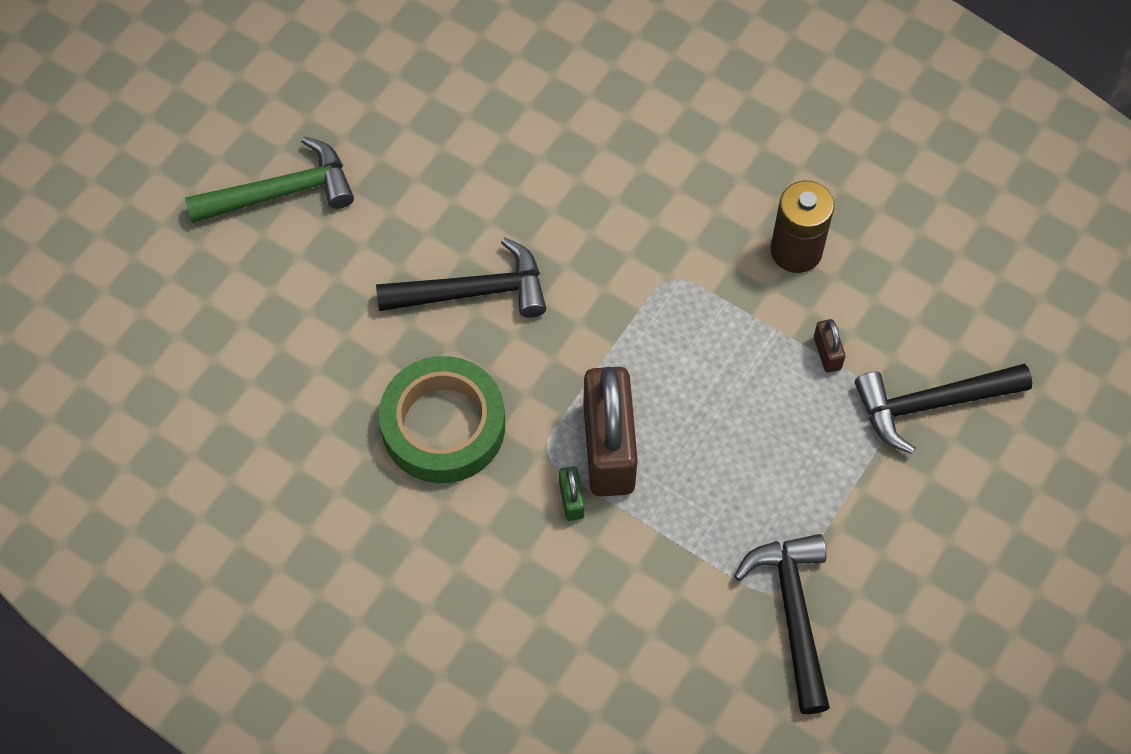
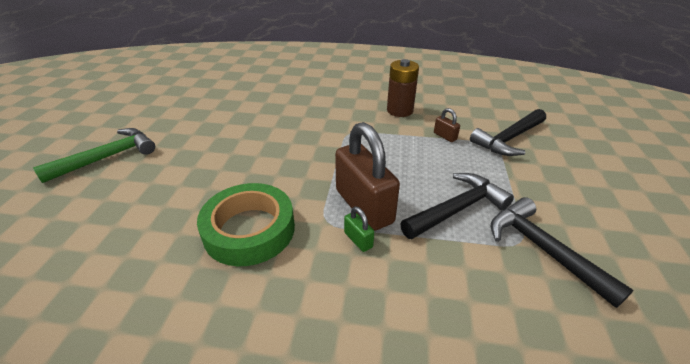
camera: 25 degrees left, 25 degrees down
(473, 292) = (243, 165): black hammer -> black hammer (457, 209)

